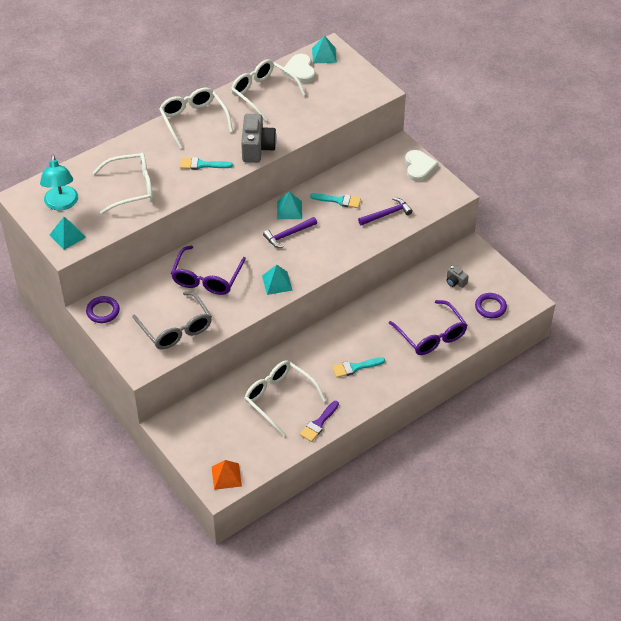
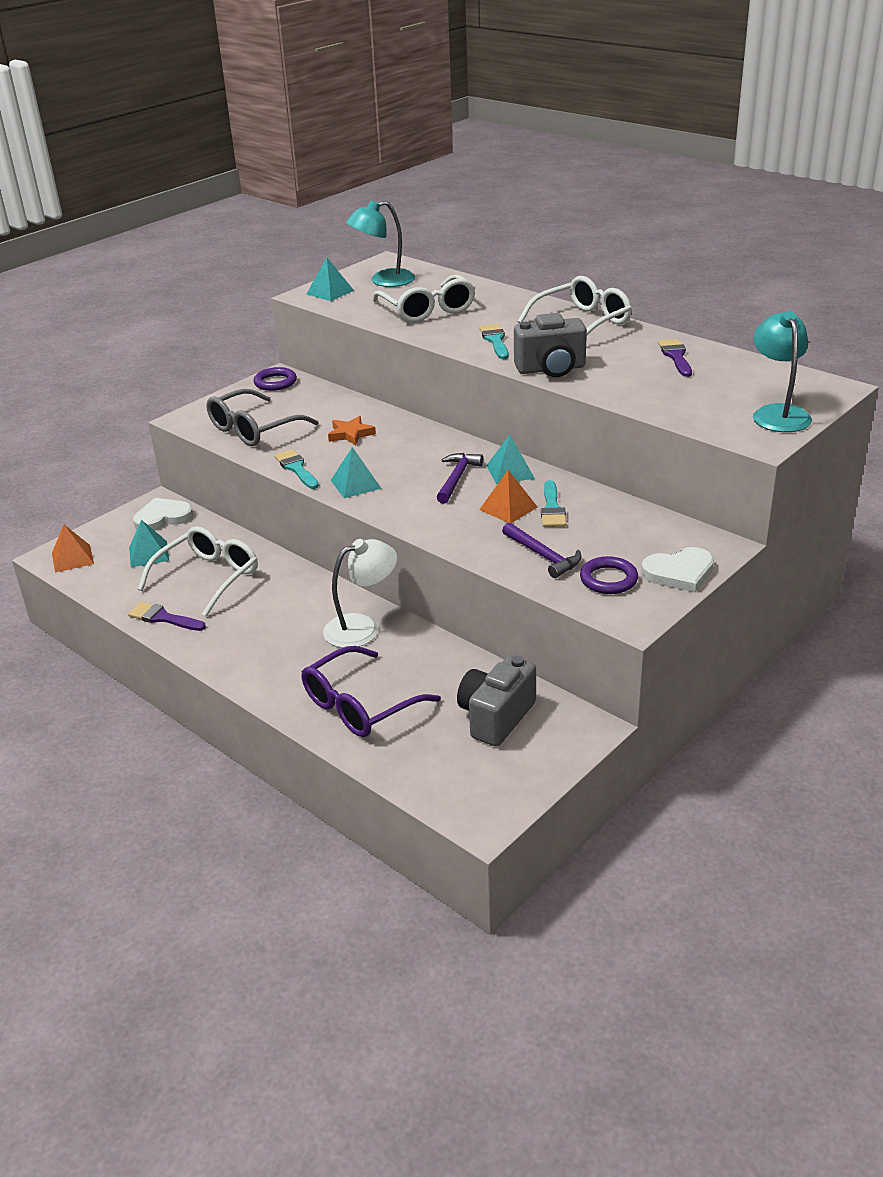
camera: 80 degrees right, 15 degrees down
(207, 278) = (350, 434): purple glasses -> orange star
(263, 94) = (676, 356): white glasses -> purple brush
(288, 235) = (457, 478): purple hammer -> purple hammer turned 60 degrees clockwise
(300, 70) = (754, 373): white heart -> white heart (163, 518)
(324, 55) = (810, 385): turquoise pyramid -> turquoise pyramid (149, 554)
(332, 218) = (508, 508): none -> orange pyramid
(351, 76) = (777, 413): none -> turquoise lamp
(355, 367) = (276, 635): turquoise brush -> turquoise brush (296, 468)
(360, 326) = (362, 627): none -> white lamp
(455, 282) = (496, 717): grey camera -> grey camera, size x2.03
(490, 307) = (447, 769): purple ring -> purple ring (608, 579)

